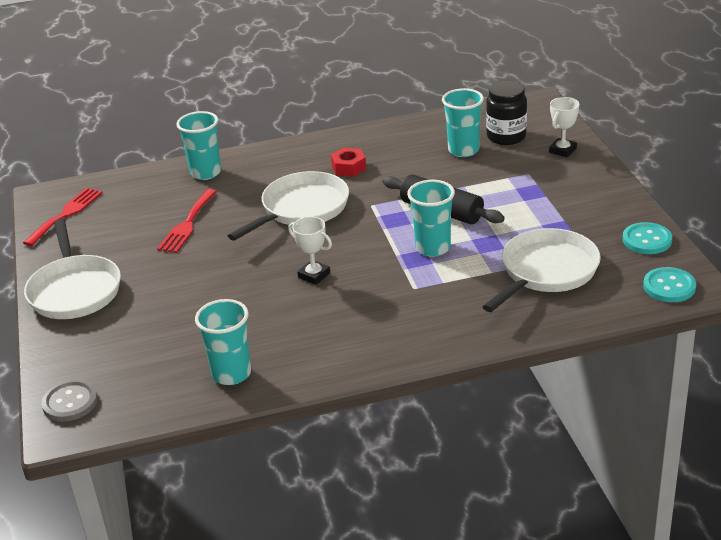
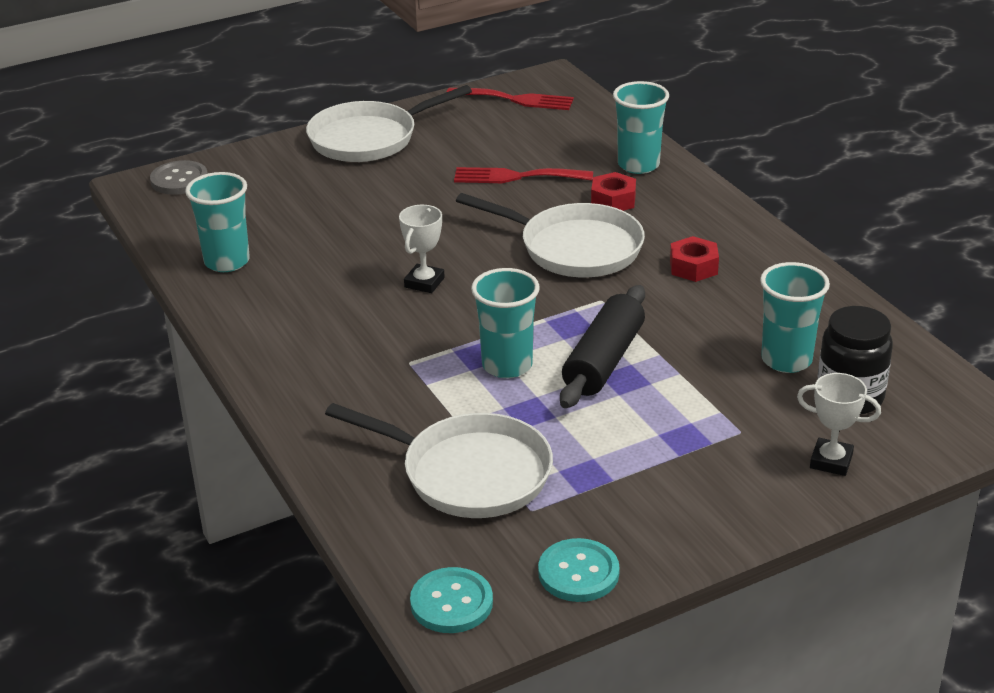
camera: 75 degrees right, 0 degrees up
(247, 187) = (613, 200): none -> red nut

